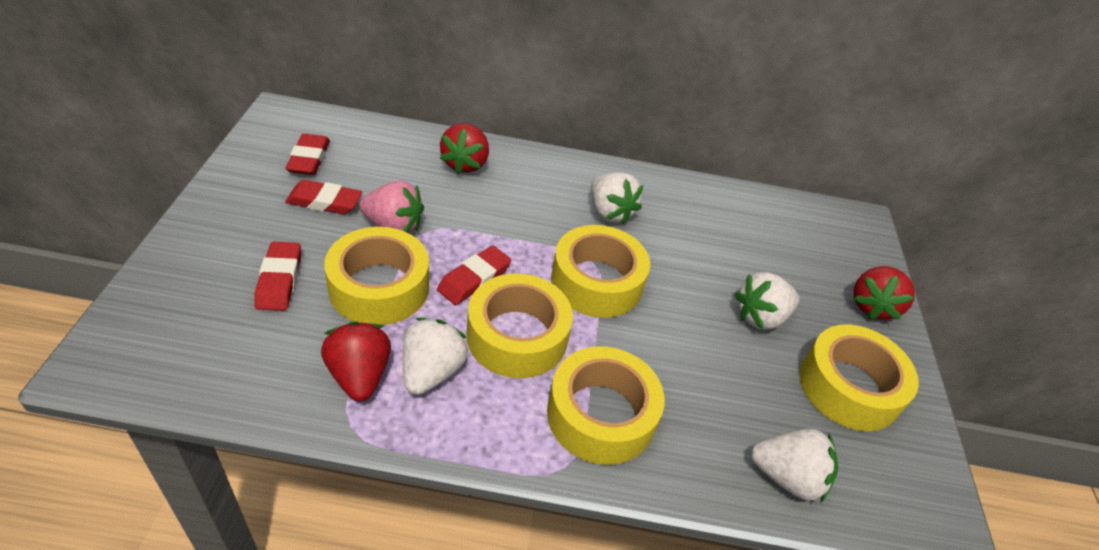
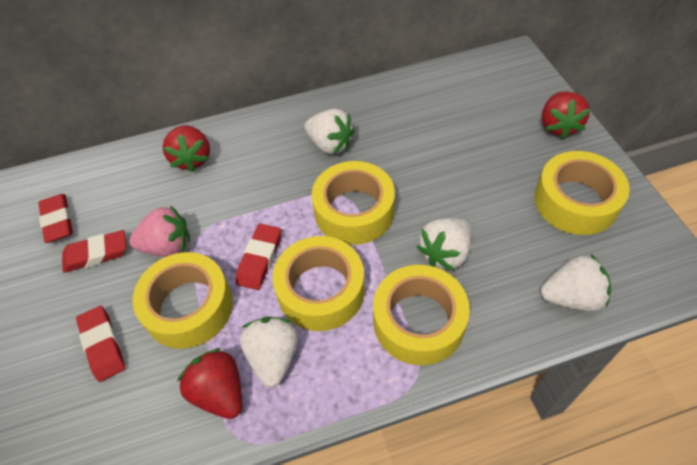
camera: 15 degrees left, 10 degrees up
(760, 317) = (487, 177): white strawberry -> white strawberry (445, 253)

